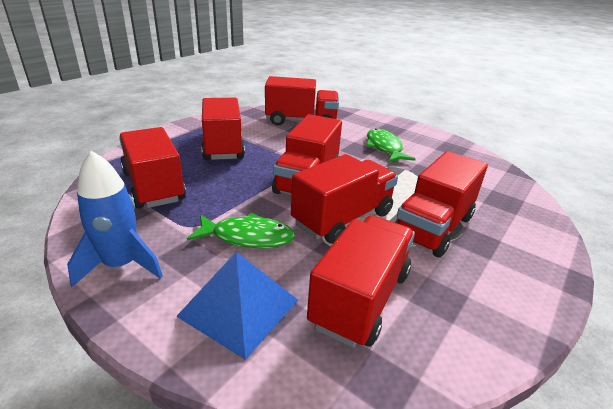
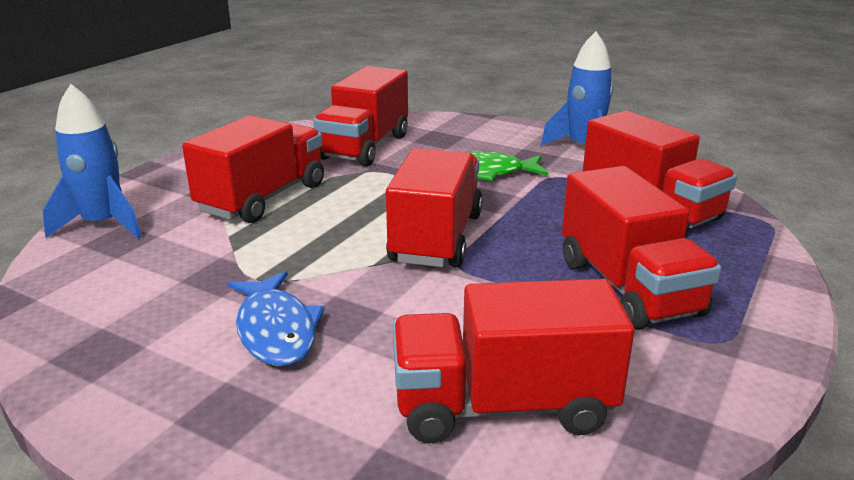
camera: 175 degrees right, 5 degrees down
(239, 308) = (463, 137): blue pyramid -> none
(343, 218) = (378, 197): red truck -> none
(384, 147) = (276, 330): green fish -> blue fish
(529, 214) = (103, 225): none -> blue rocket

